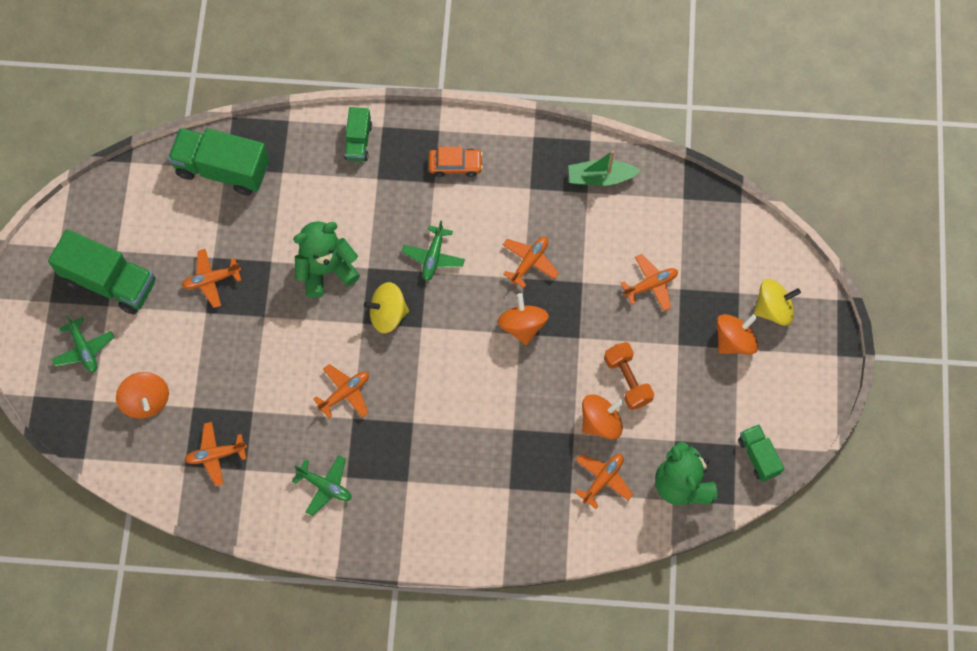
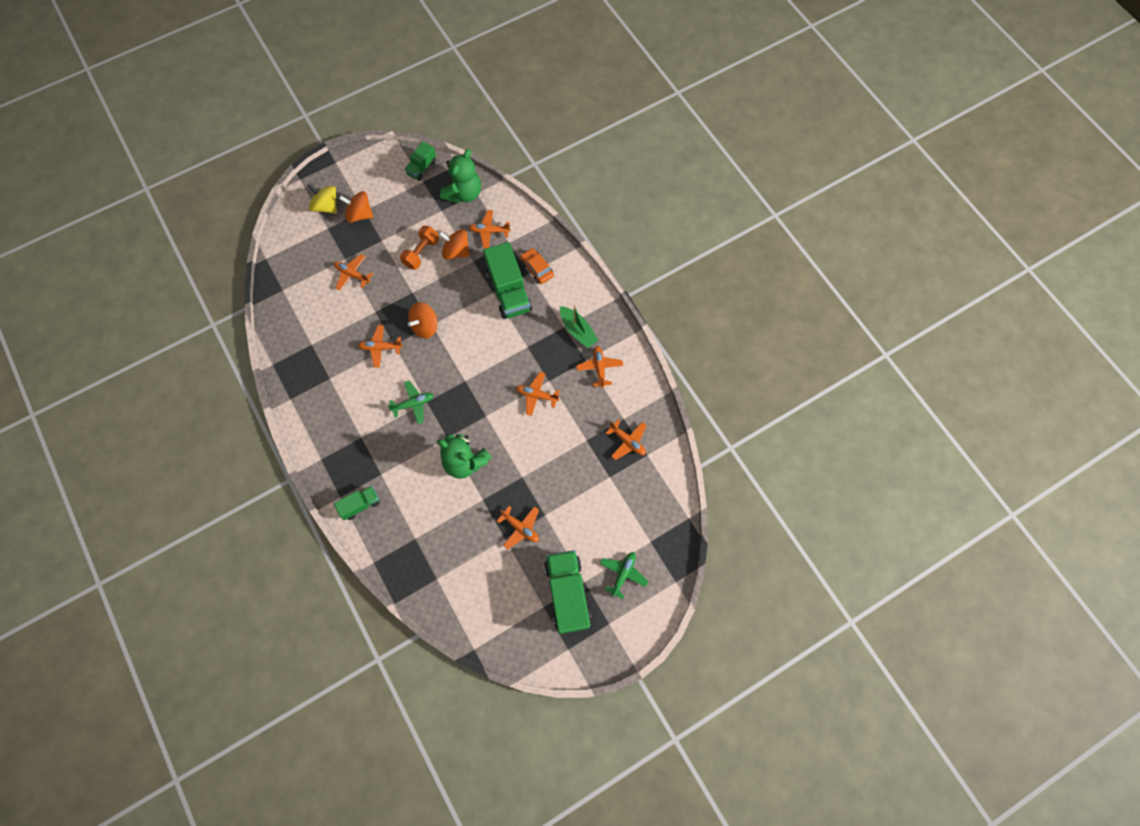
camera: 125 degrees left, 0 degrees up
(146, 401) = (626, 508): orange spinning top -> none
(222, 169) = (438, 580): green truck -> green truck (509, 291)
(325, 486) = (599, 368): green plane -> orange plane
(388, 314) = (469, 405): yellow spinning top -> none
(455, 165) = (340, 432): orange car -> orange car (537, 269)
(600, 177) = (296, 343): green boat -> green boat (577, 330)

